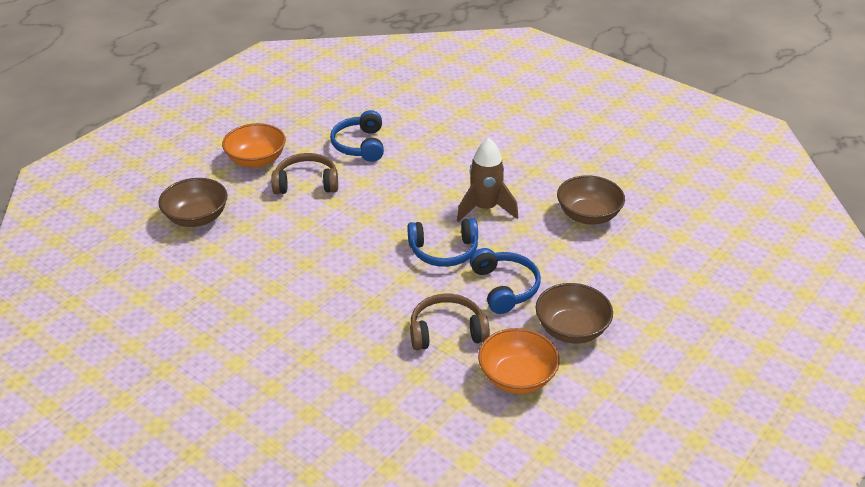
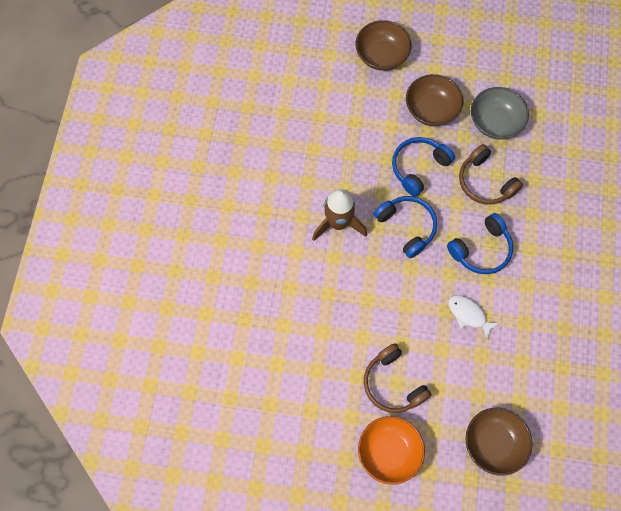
camera: 120 degrees left, 30 degrees up
(319, 253) = (469, 314): none -> white fish
(360, 145) = (312, 373): blue headphones -> blue headphones (481, 250)
(517, 377) = (495, 122): orange bowl -> grey bowl
(588, 215) = (301, 148): brown bowl -> brown bowl (381, 56)

